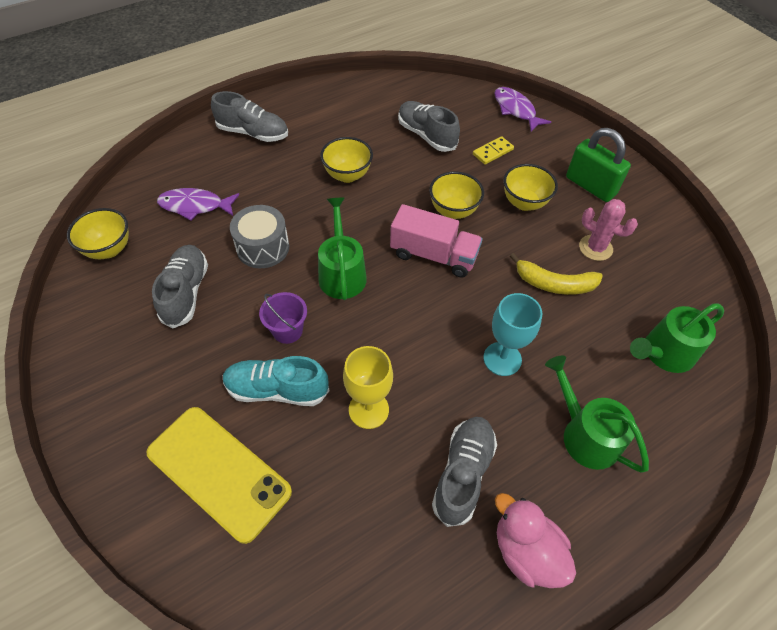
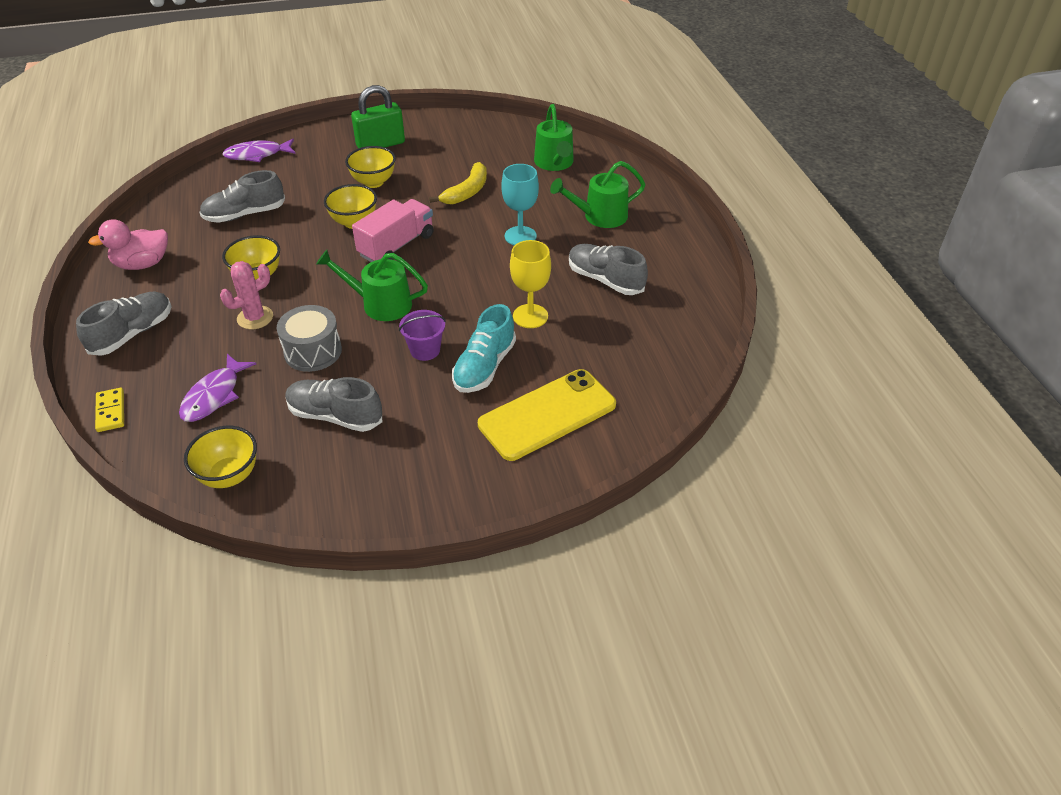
camera: 70 degrees left, 10 degrees down
(493, 152) = (300, 182): yellow domino -> yellow domino (111, 411)
(526, 551) = (671, 266): pink duck -> pink duck (142, 264)
(595, 248) = (445, 162): pink cactus -> pink cactus (255, 318)

